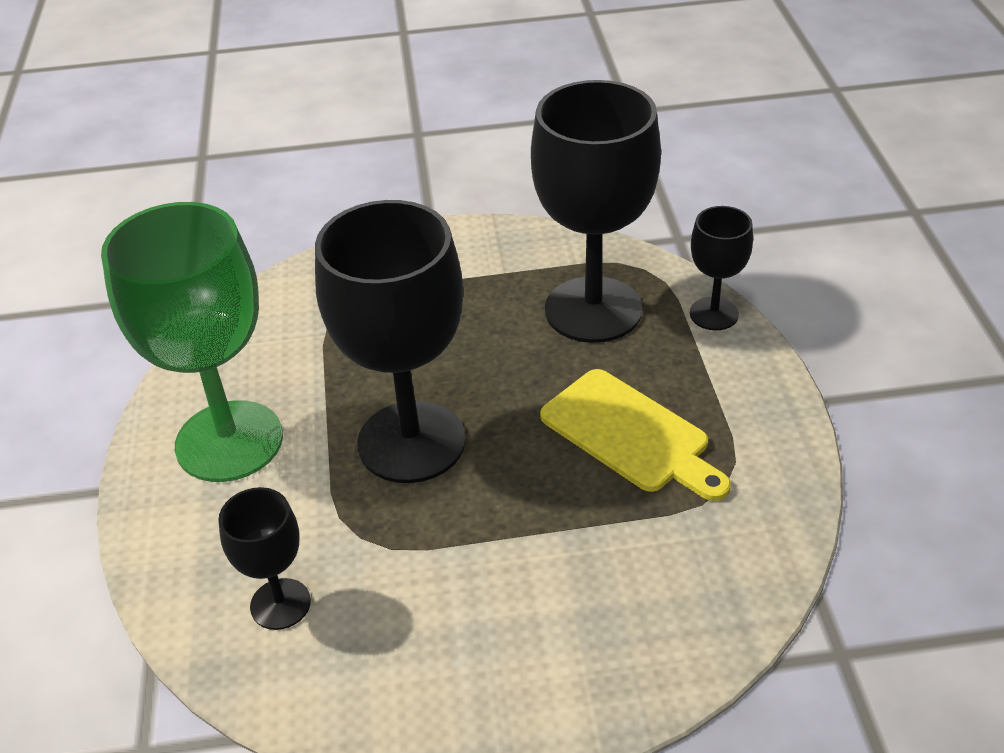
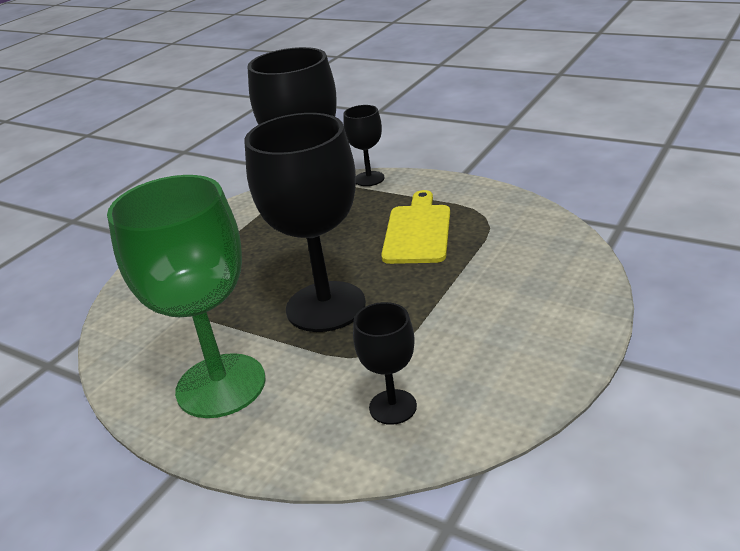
camera: 50 degrees left, 10 degrees down
(630, 435) = (418, 231): yellow cutting board -> yellow cutting board turned 75 degrees counterclockwise

